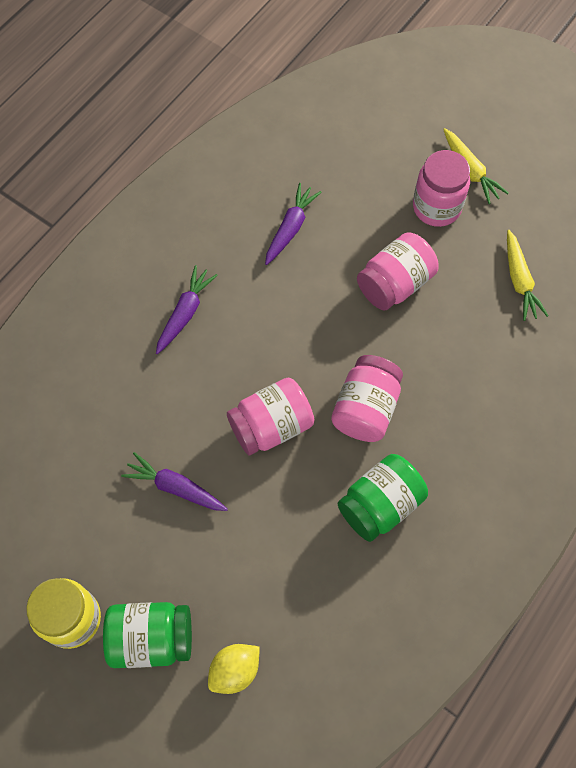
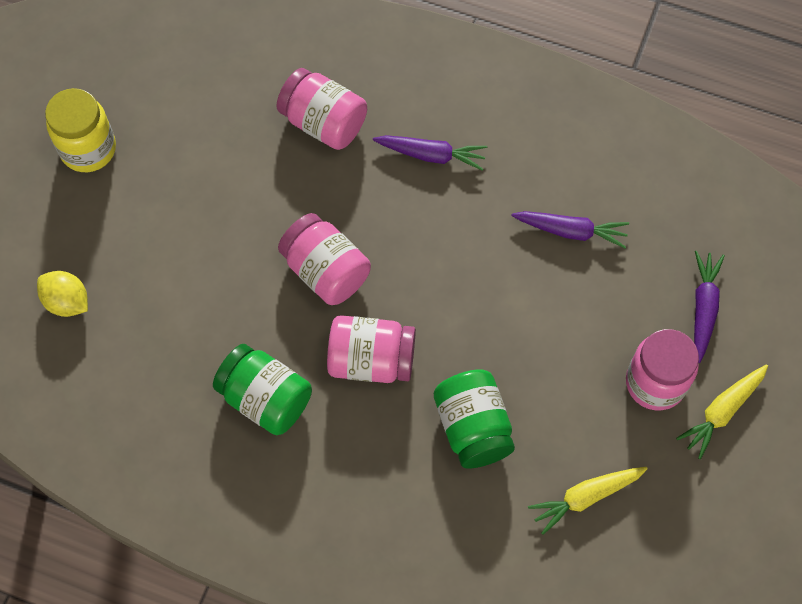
camera: 75 degrees right, 0 degrees up
(151, 638) = (83, 221): green jar -> green jar (473, 427)
(175, 487) = (237, 200): purple carrot -> purple carrot (703, 308)
(395, 284) = (535, 358): pink jar -> pink jar (324, 123)

